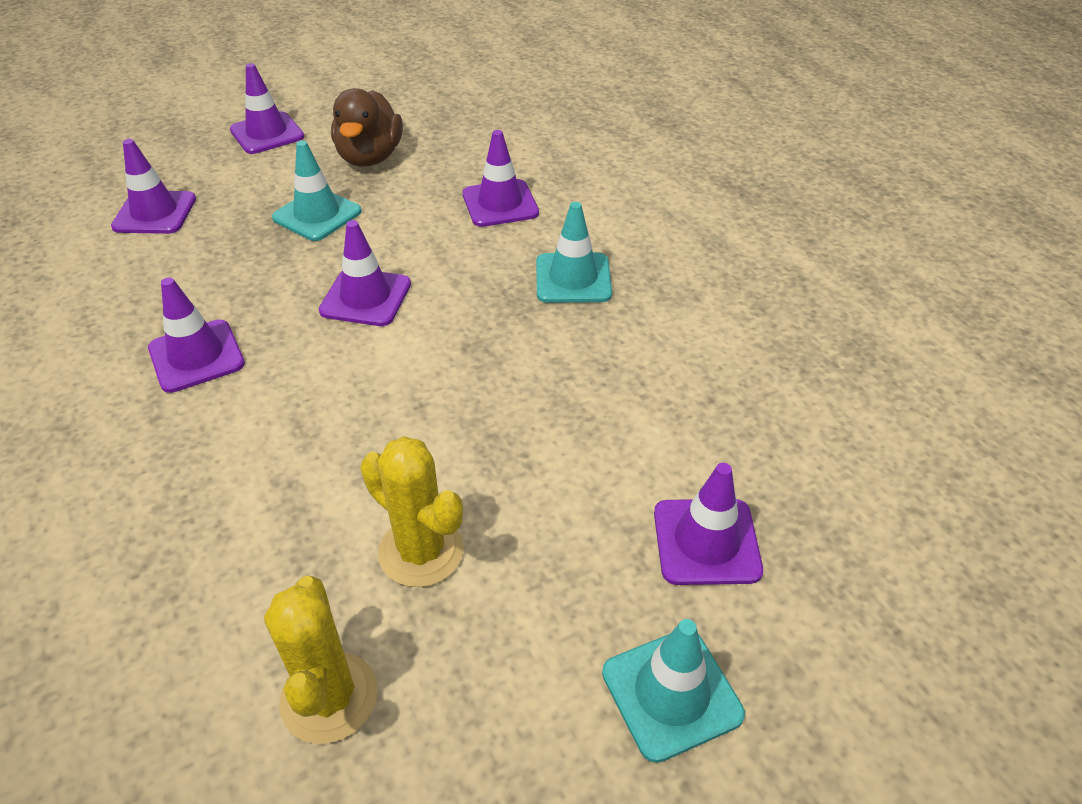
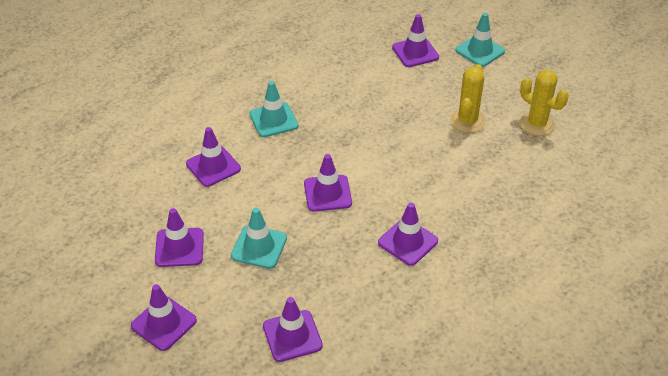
camera: 110 degrees left, 0 degrees up
(329, 697) = (537, 124): yellow cactus -> yellow cactus turned 75 degrees clockwise
(370, 157) = (179, 247): brown duck -> purple traffic cone

